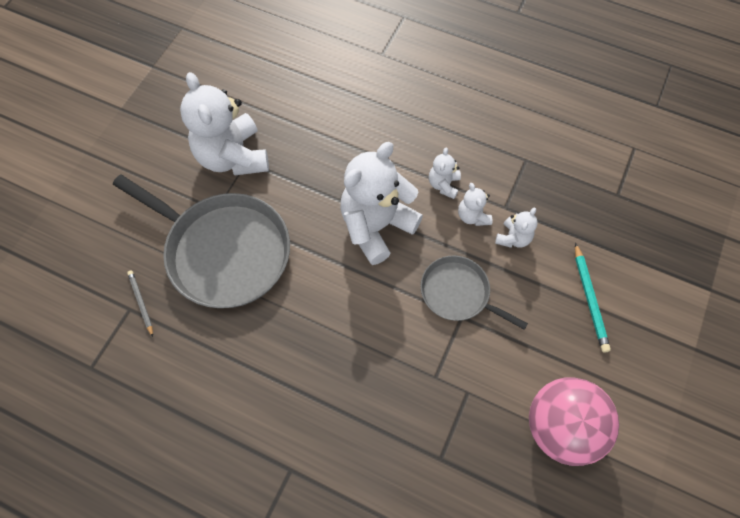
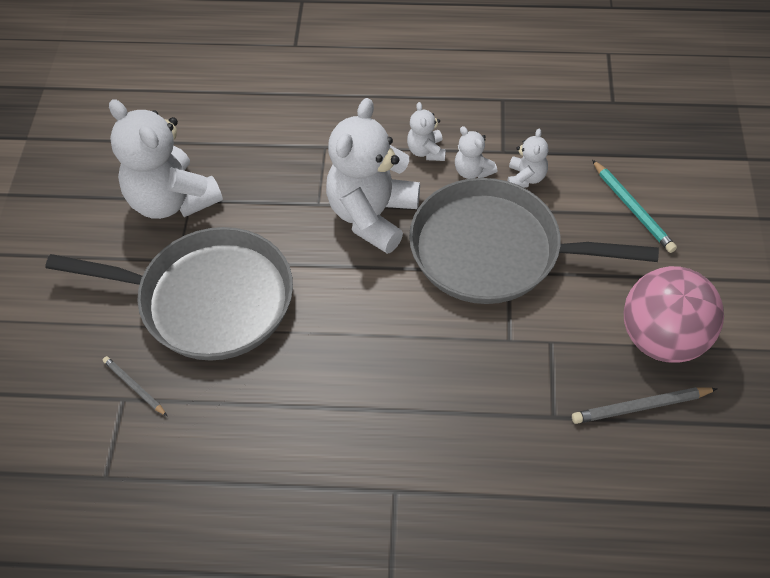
camera: 20 degrees left, 10 degrees down
(458, 293) = (494, 250): grey pan -> grey pan, size x1.83
(514, 480) = (640, 407): none -> grey pencil

